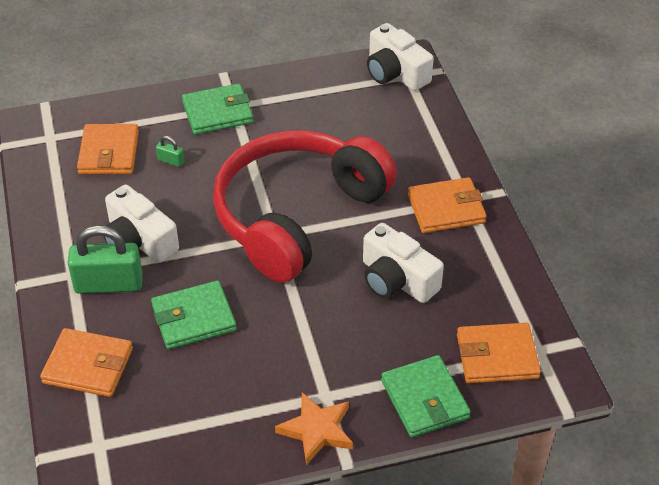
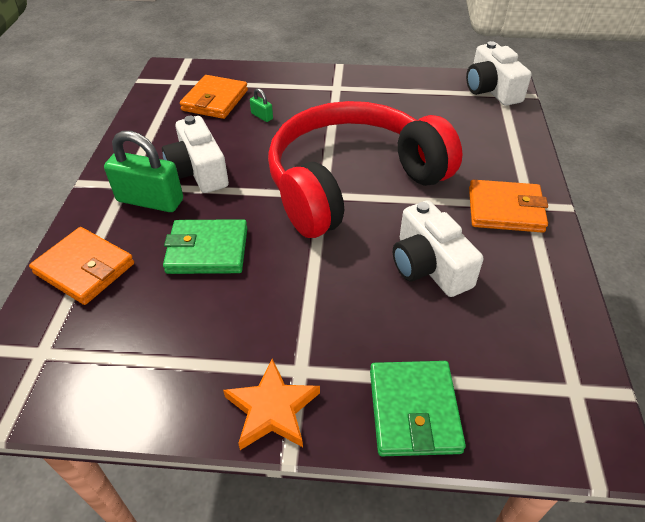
camera: 20 degrees right, 0 degrees up
(218, 113) = (320, 90): green wallet -> none
(497, 356) = (520, 383): orange wallet -> none

